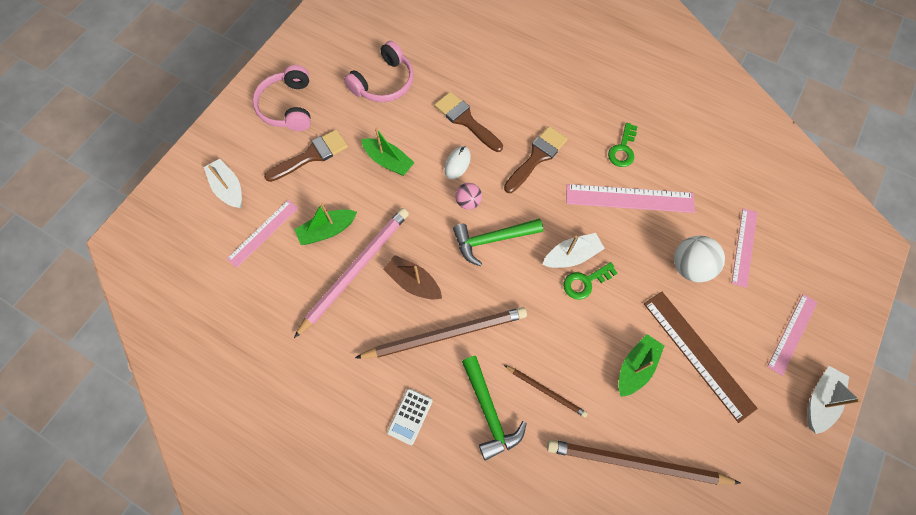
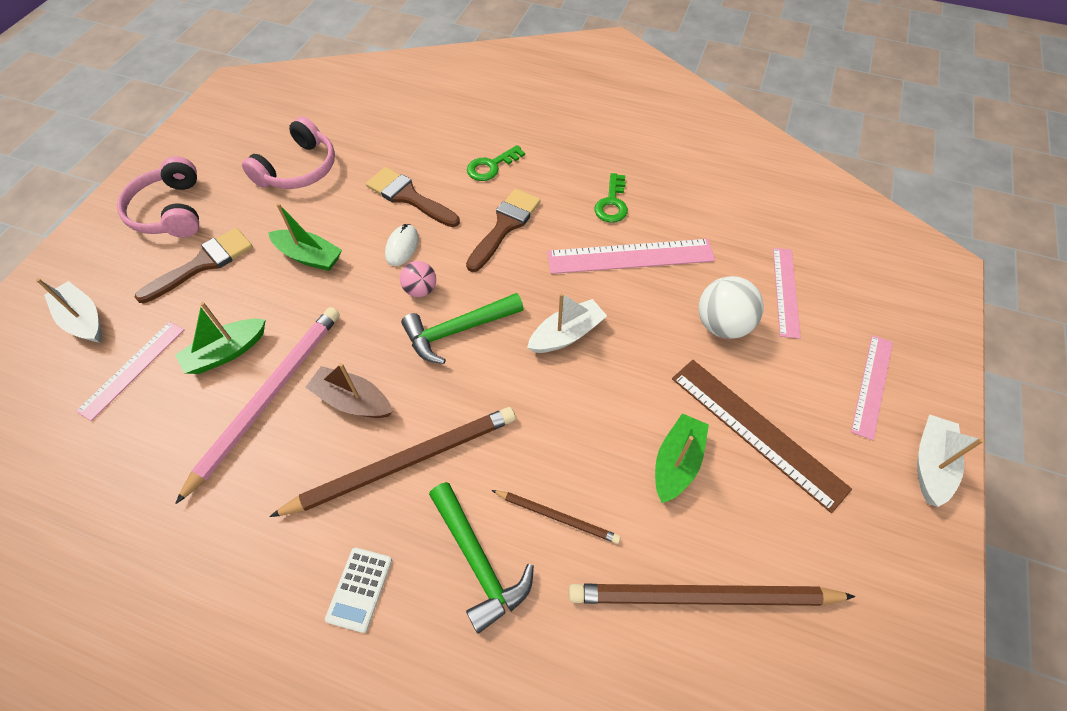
camera: 10 degrees left, 10 degrees down
(585, 282) = (590, 364): green key -> green key (491, 166)

